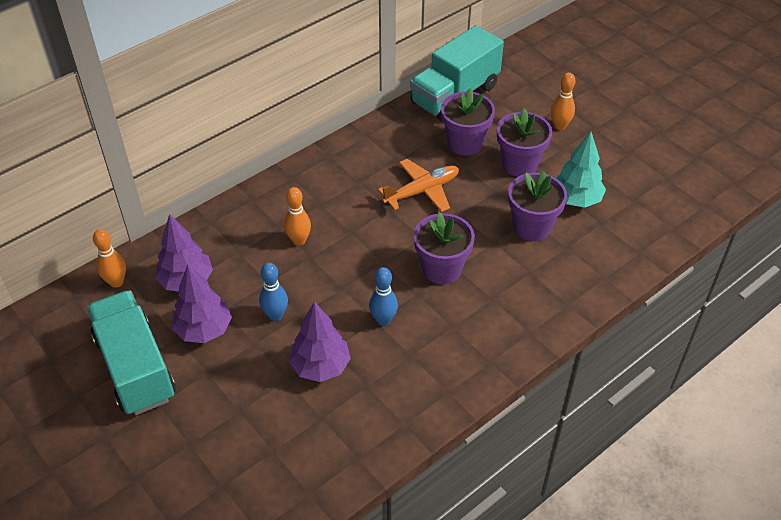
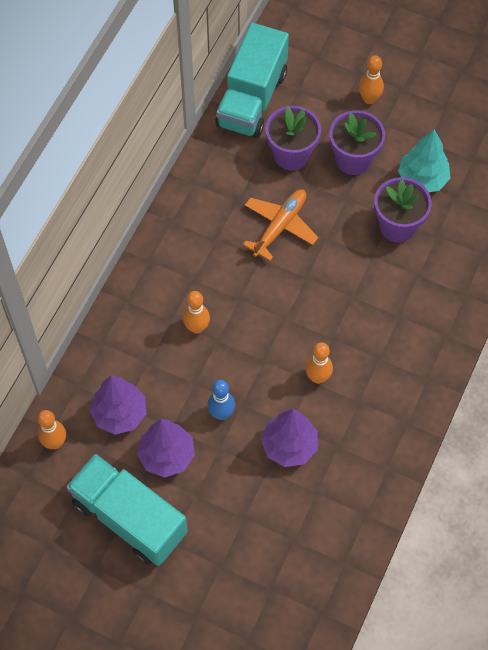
camera: 25 degrees left, 15 degrees up
(383, 320) = (318, 377): blue bowling pin -> orange bowling pin
(441, 269) = (341, 304): purple flower pot -> none

